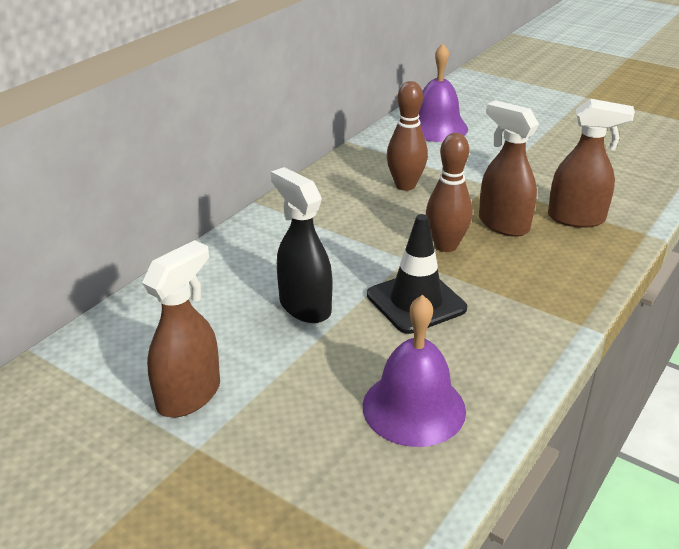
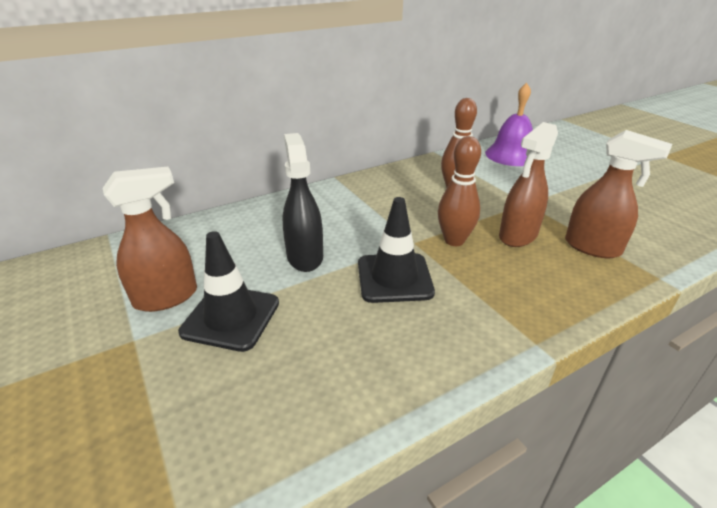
camera: 25 degrees right, 0 degrees up
(283, 392) = (231, 317): none -> black traffic cone
(414, 408) = (320, 368): purple bell -> none
(503, 224) = (517, 236): brown spray bottle -> brown spray bottle turned 120 degrees counterclockwise

